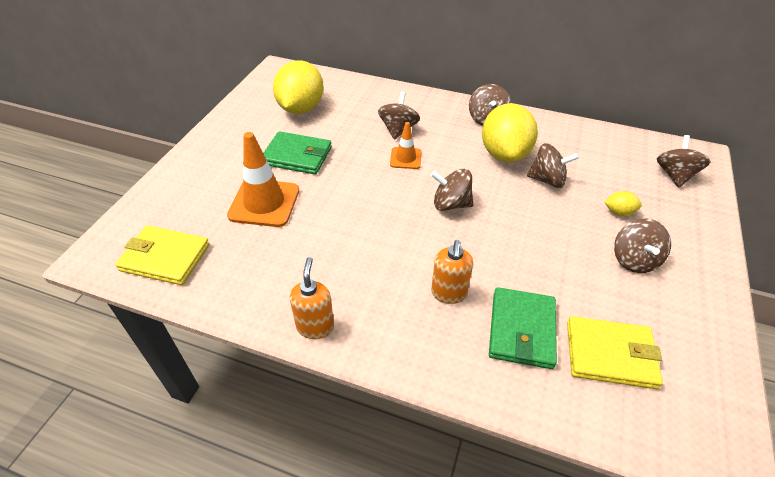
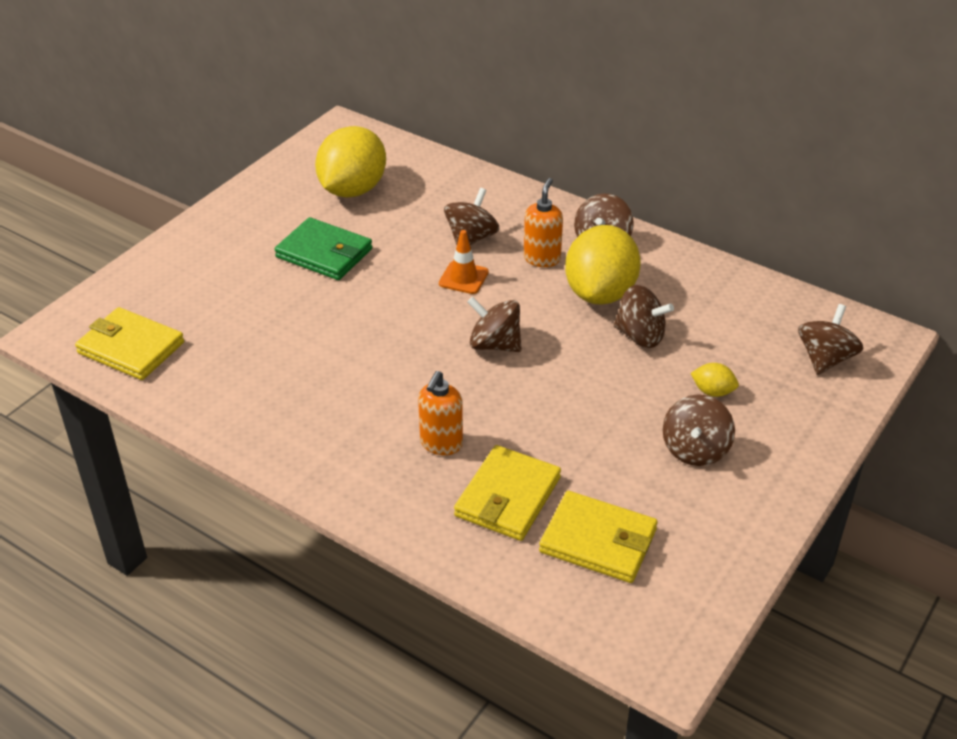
camera: 15 degrees right, 5 degrees down
(264, 203) = (263, 305): orange traffic cone -> none
(315, 326) = (273, 449): orange soap dispenser -> orange soap dispenser (542, 258)
(522, 330) = (508, 497): green wallet -> yellow wallet

